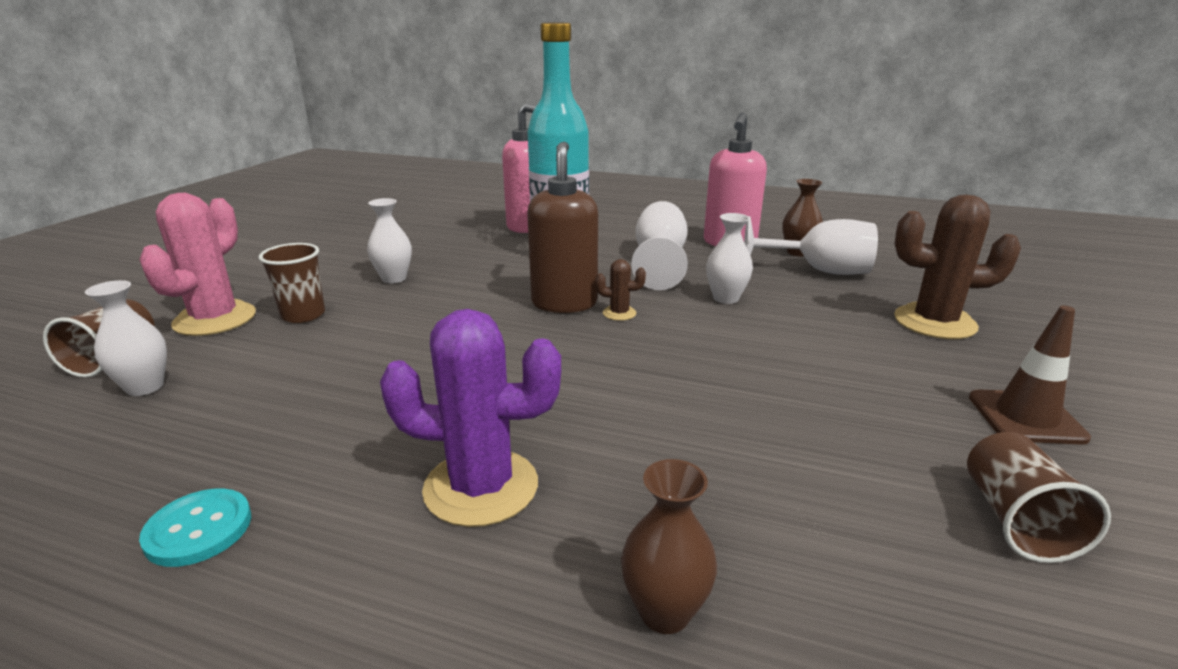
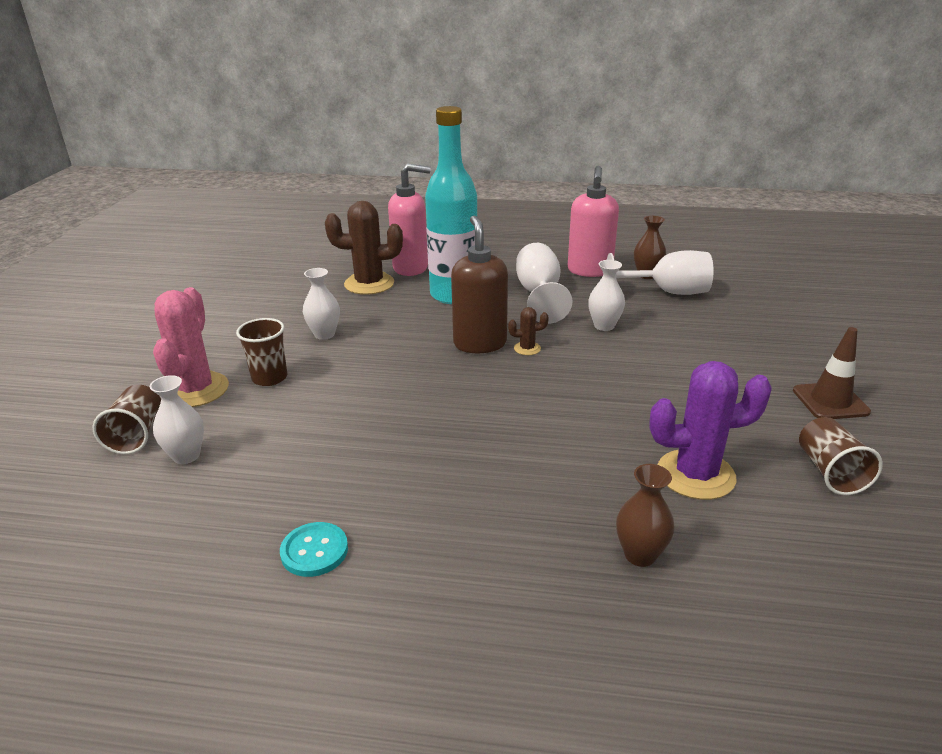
camera: 10 degrees left, 5 degrees up
(481, 487) = (491, 497): purple cactus -> purple cactus (695, 475)
(934, 322) = (761, 332): brown cactus -> brown cactus (369, 284)

